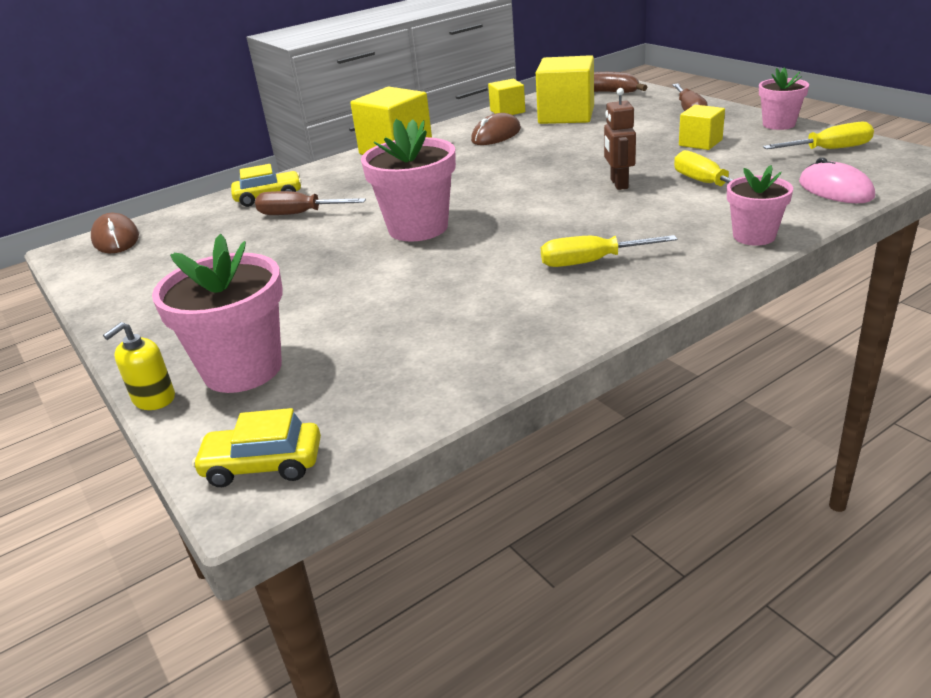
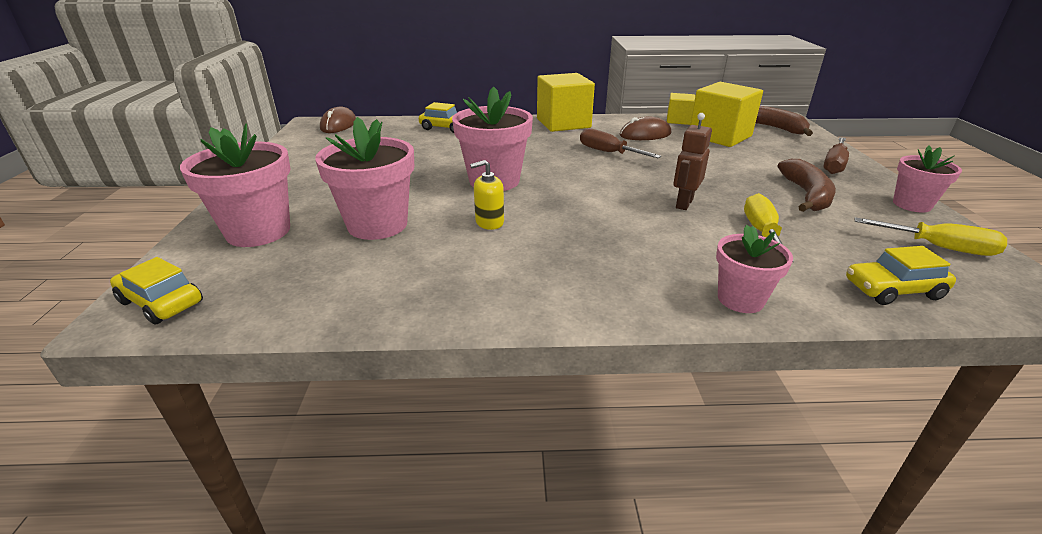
camera: 30 degrees right, 0 degrees up
(154, 399) = (196, 227): yellow soap dispenser -> yellow soap dispenser (489, 222)
(299, 214) = (444, 145): brown screwdriver -> brown screwdriver (608, 152)
(367, 309) = (377, 225): none -> pink flower pot
(591, 262) = (568, 258): yellow screwdriver -> none
(700, 143) = (806, 195): yellow cube -> brown banana
(835, 189) = (893, 290): pink mouse -> yellow car

